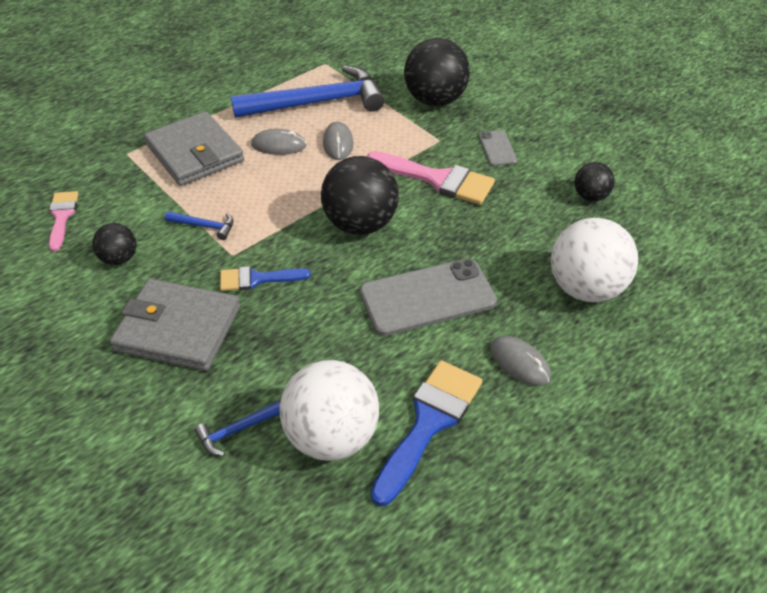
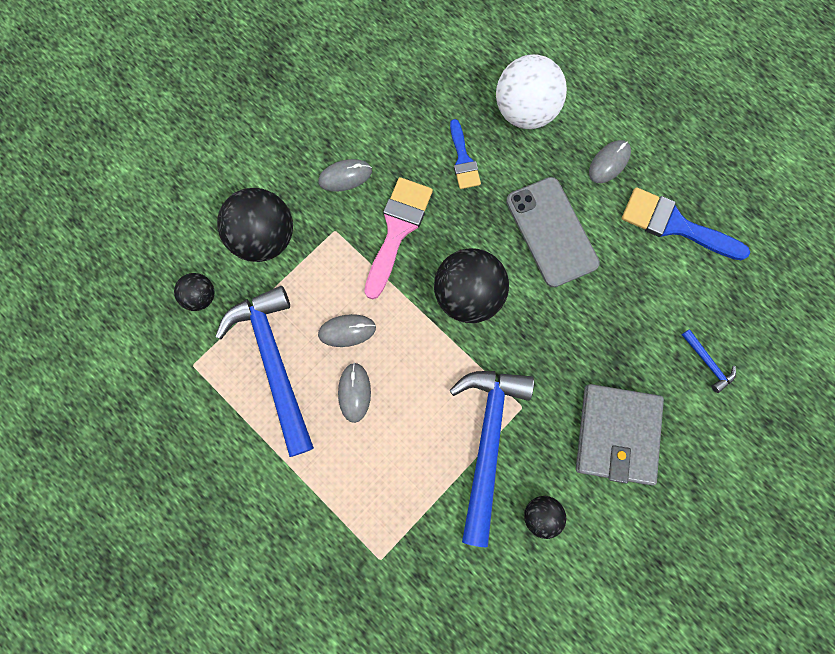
camera: 95 degrees left, 30 degrees up
(62, 217) = (489, 597): pink brush -> none
(195, 153) = (374, 481): grey wallet -> none
(205, 226) = (487, 442): blue hammer -> blue hammer, size x2.49
(257, 279) = (550, 377): blue brush -> blue brush (463, 160)
(331, 436) = (699, 292): white ball -> none
(497, 148) = (345, 176): grey phone -> grey mouse
(590, 196) = (410, 99): black ball -> black ball (201, 296)

